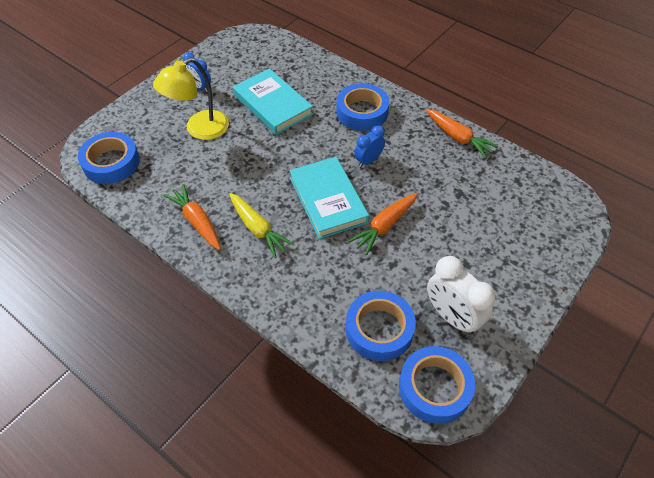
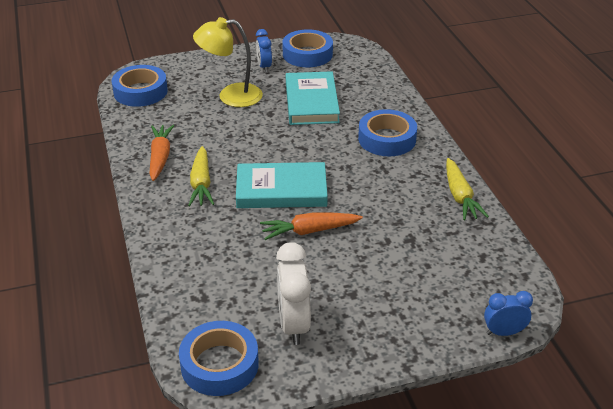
camera: 35 degrees right, 15 degrees down
(328, 200) = (281, 190): turquoise book -> turquoise book turned 75 degrees clockwise
(368, 161) = (350, 177): blue clock -> blue clock (503, 332)
(379, 329) = (220, 300): blue tape -> blue tape (307, 54)
(458, 137) = (460, 196): orange carrot -> yellow carrot

